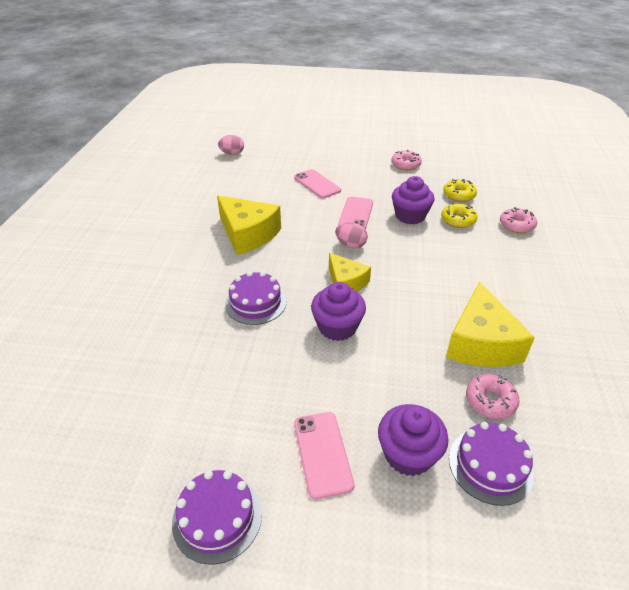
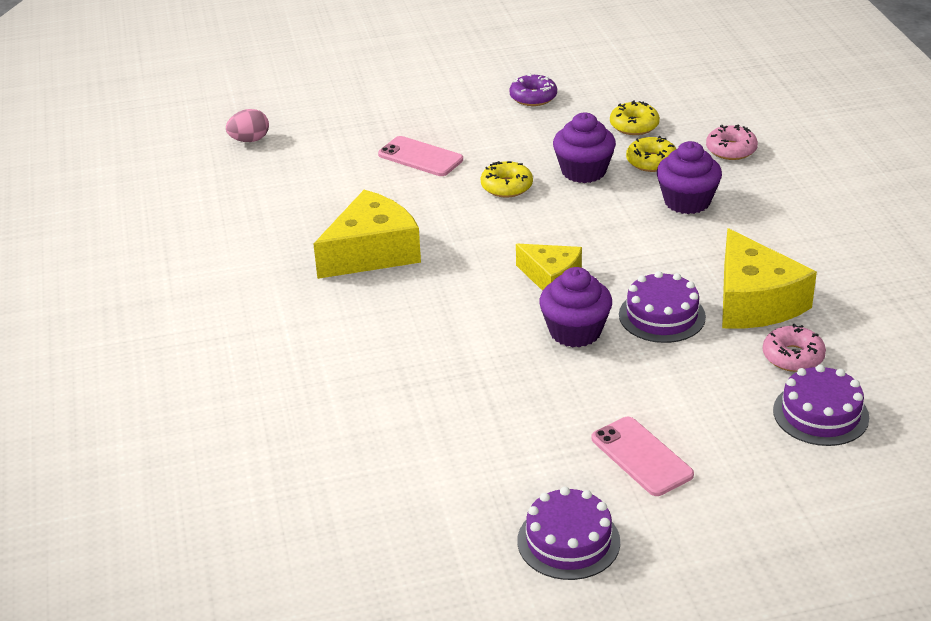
camera: 20 degrees left, 5 degrees down
(248, 234) = (372, 252): yellow cheese -> yellow cheese turned 60 degrees counterclockwise
(255, 303) = (451, 333): purple cake -> purple cake (662, 316)
(351, 245) = (527, 230): pink egg -> none
(356, 214) = (506, 186): pink phone -> yellow donut
(405, 165) = (533, 97): pink donut -> purple donut
(408, 454) = (732, 430): purple cupcake -> purple cupcake (687, 201)

